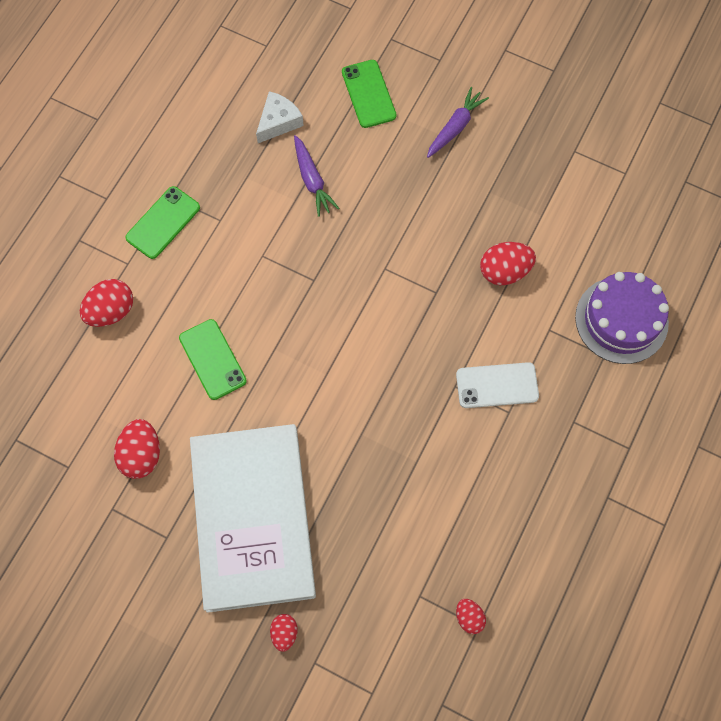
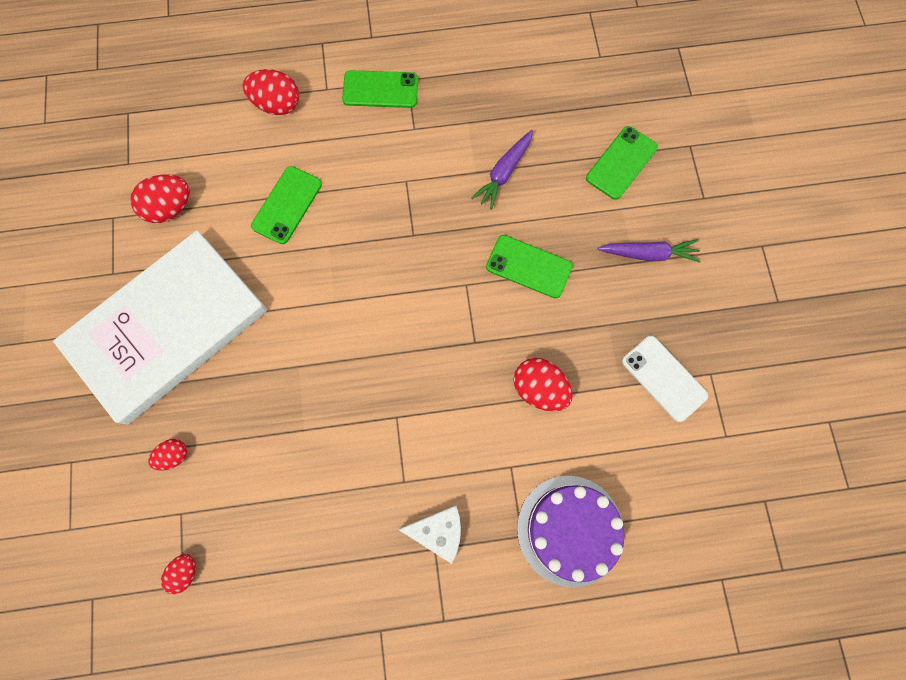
camera: 55 degrees right, 5 degrees up
(278, 122) = (537, 112): white cheese -> white cheese (438, 531)
(284, 633) = (83, 420): red egg -> red egg (174, 455)
(403, 214) = (529, 266): none -> green phone
(497, 385) = (422, 454): white phone -> white phone (664, 378)

